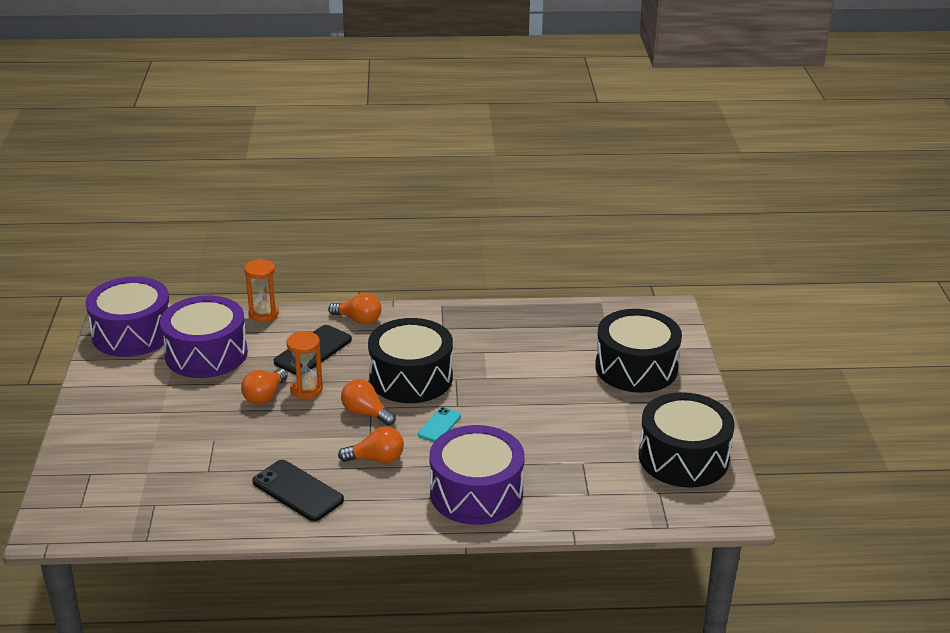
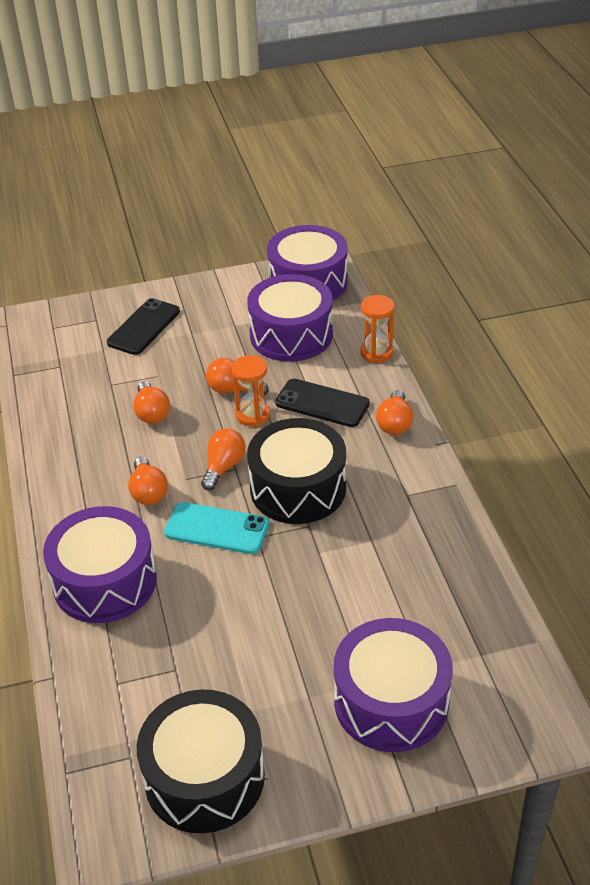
camera: 80 degrees right, 10 degrees up
(268, 448) = (151, 413): none -> orange light bulb
(298, 491) = (90, 448): black phone -> black phone (144, 327)
(439, 425) = (217, 529): turquoise phone -> turquoise phone, size x1.70
(636, 368) = (391, 701): black drum -> purple drum

